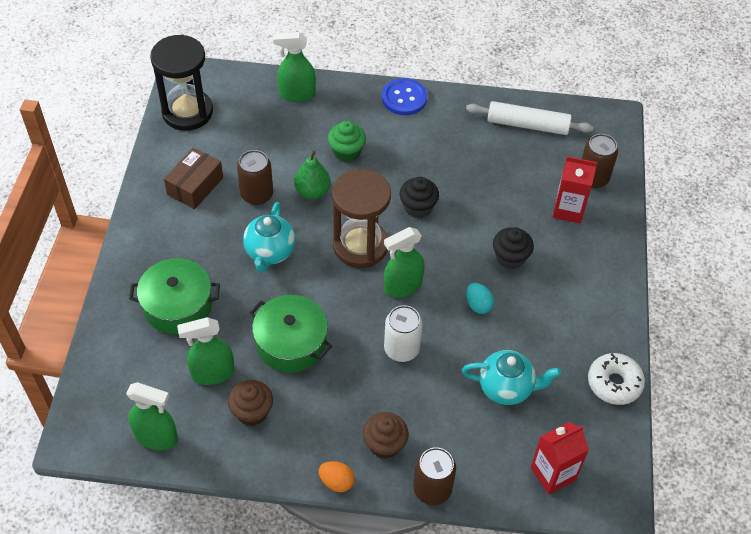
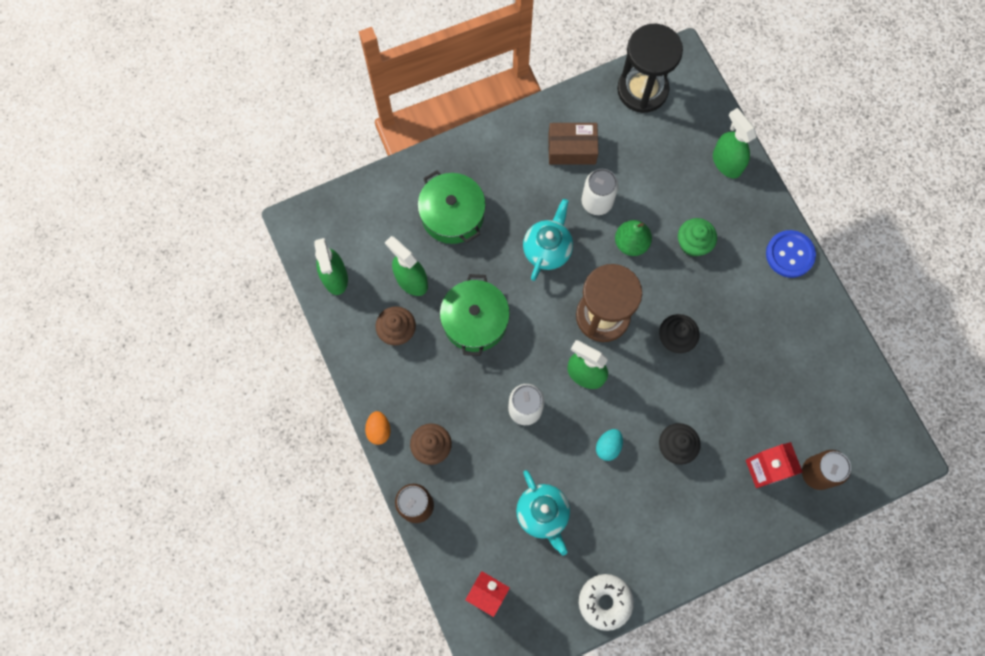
camera: 60 degrees right, 20 degrees up
(257, 194) = (597, 202): brown can -> white can
(270, 252) = (547, 250): turquoise teapot -> turquoise teapot turned 135 degrees clockwise
(527, 125) = (838, 380): white rolling pin -> none

